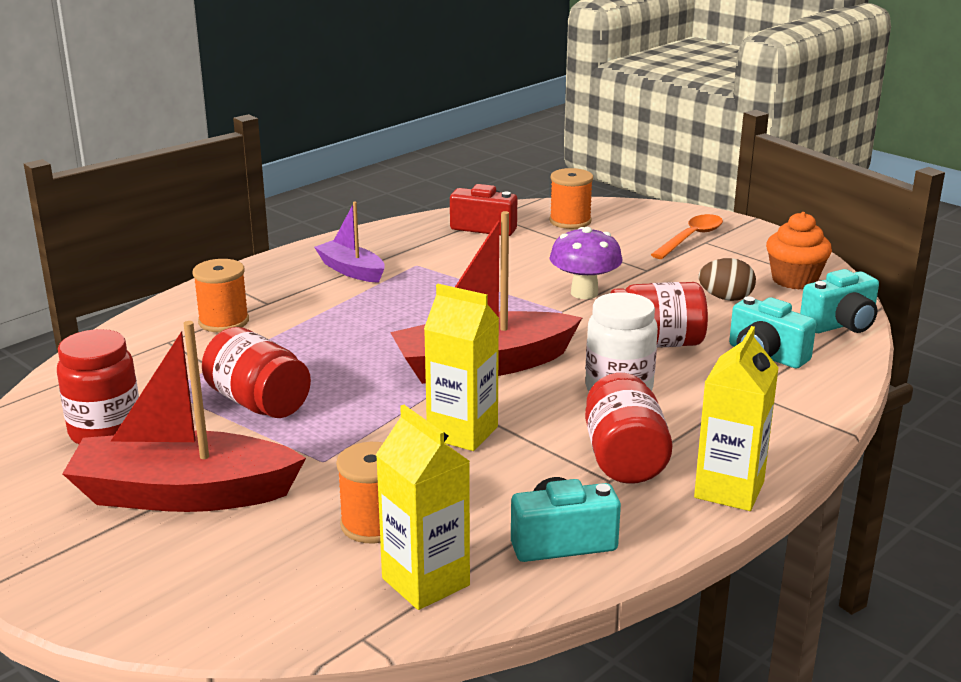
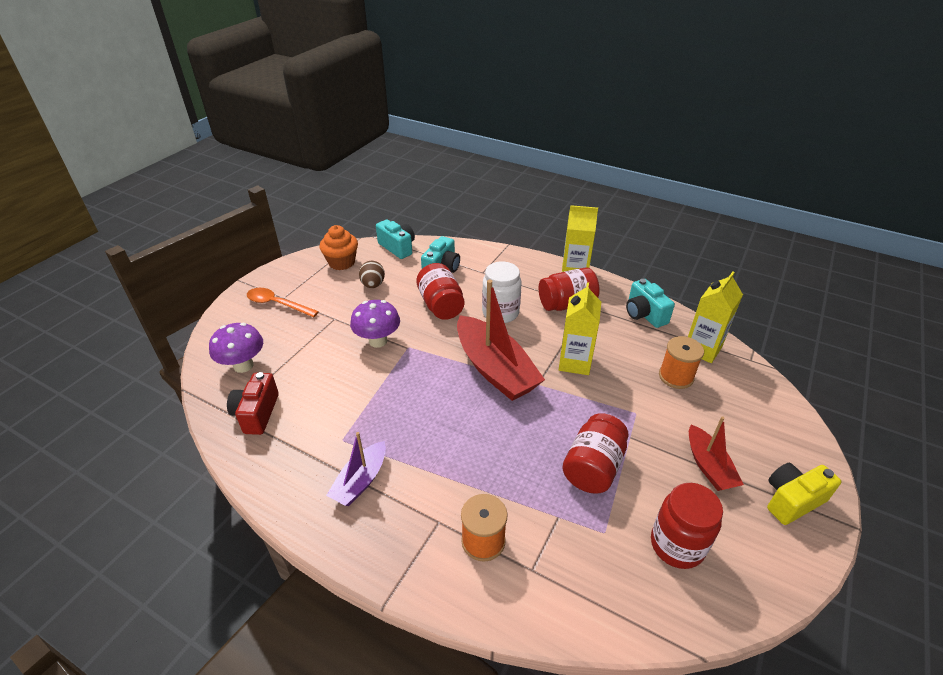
camera: 105 degrees left, 15 degrees up
(67, 548) = (792, 500): none -> yellow camera
(183, 494) = (708, 466): red boat -> red boat, size x0.55
(570, 221) = (243, 365): orange spool -> purple mushroom

